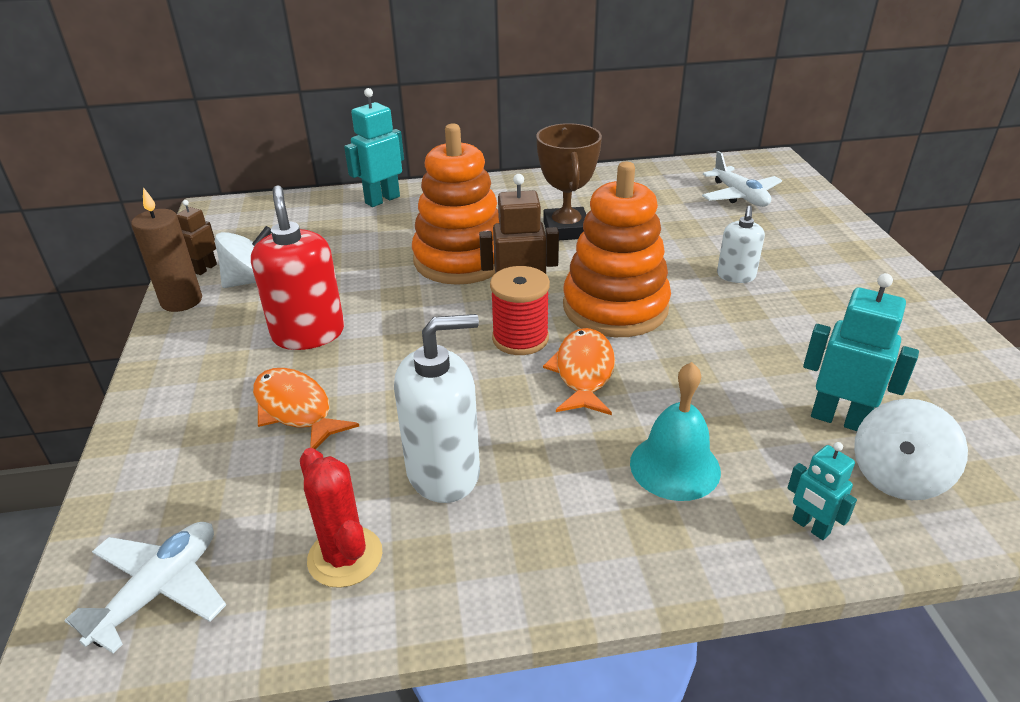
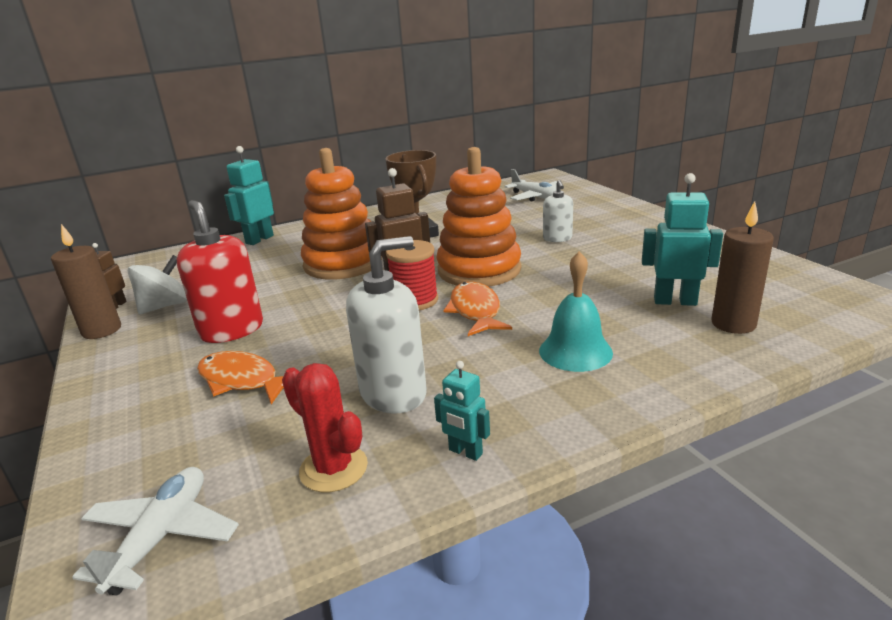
camera: 15 degrees left, 10 degrees down
(810, 527) = (692, 364): turquoise robot -> turquoise robot (465, 452)
(897, 476) = (733, 324): white spinning top -> brown candle

